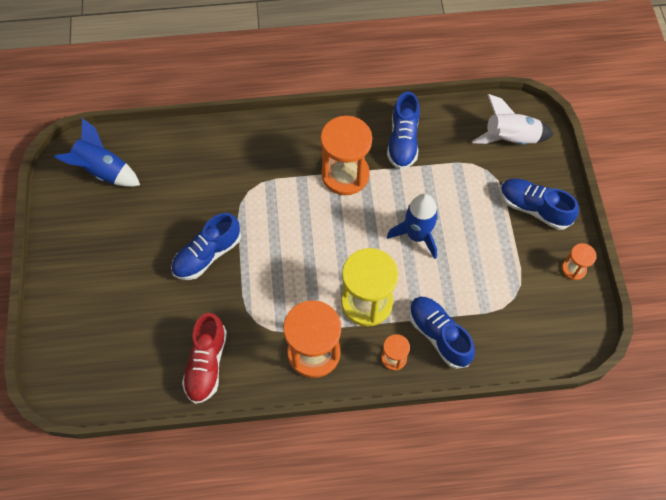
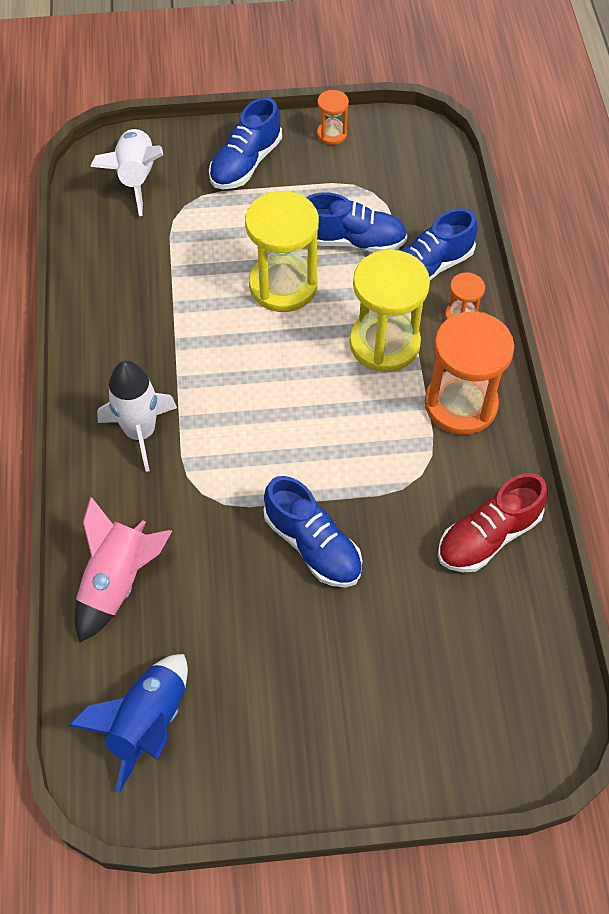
camera: 90 degrees left, 5 degrees down
(190, 150) = (118, 582): none -> pink rocket
(206, 364) = (488, 536): red shoe -> red shoe turned 135 degrees clockwise
(294, 155) = (140, 432): none -> white rocket
(345, 175) = (181, 366): orange hourglass -> none
(403, 141) = (128, 295): blue shoe -> blue shoe (352, 241)
(417, 235) = (283, 285): blue rocket -> yellow hourglass

